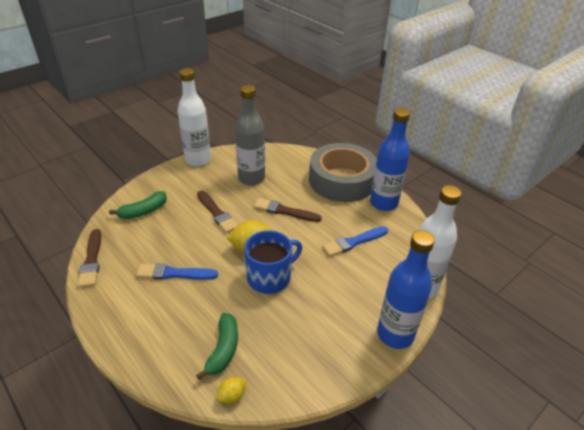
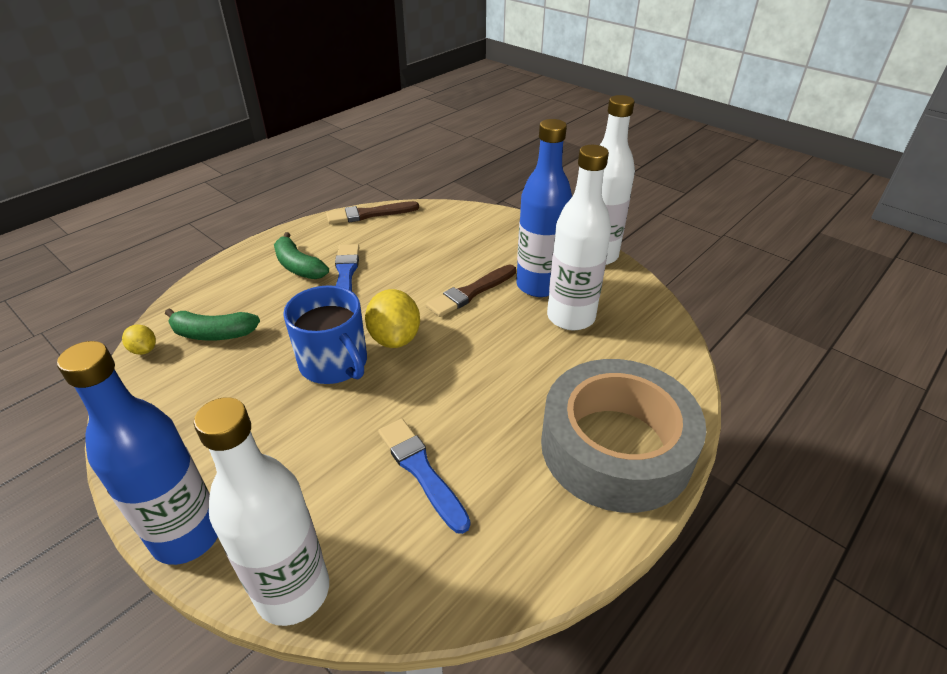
camera: 85 degrees right, 0 degrees up
(143, 211) = (461, 231): green banana -> green banana (298, 266)
(251, 178) = (571, 317): grey bottle -> white bottle
(284, 211) = (492, 366): brown brush -> none
(383, 203) = (558, 528): blue bottle -> blue bottle (538, 285)

